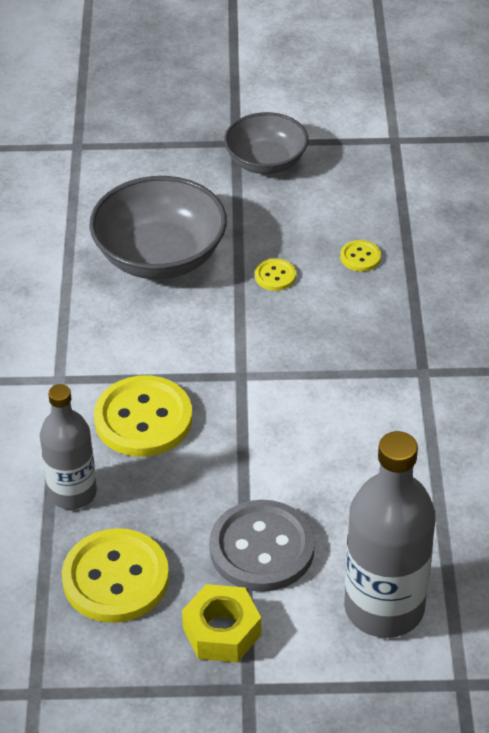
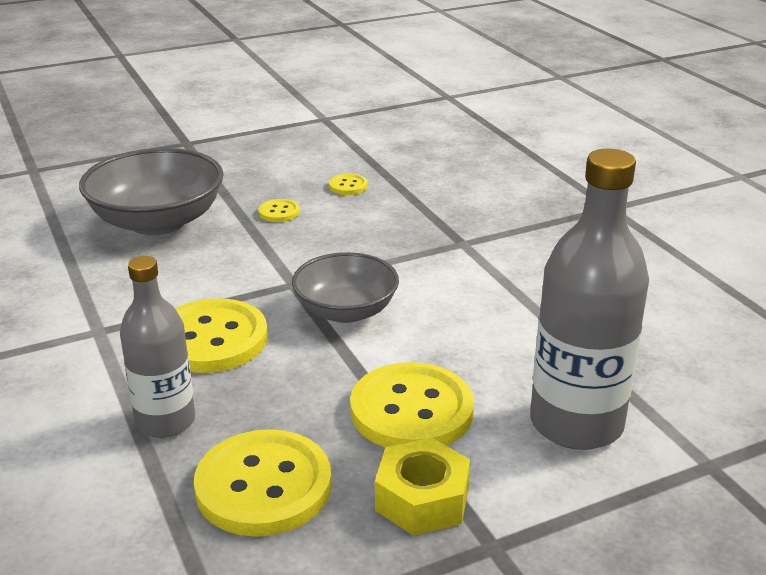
camera: 25 degrees left, 15 degrees down
(262, 548) = (411, 410): grey button -> yellow button
(266, 162) = (221, 148): grey bowl -> grey bowl (346, 311)

